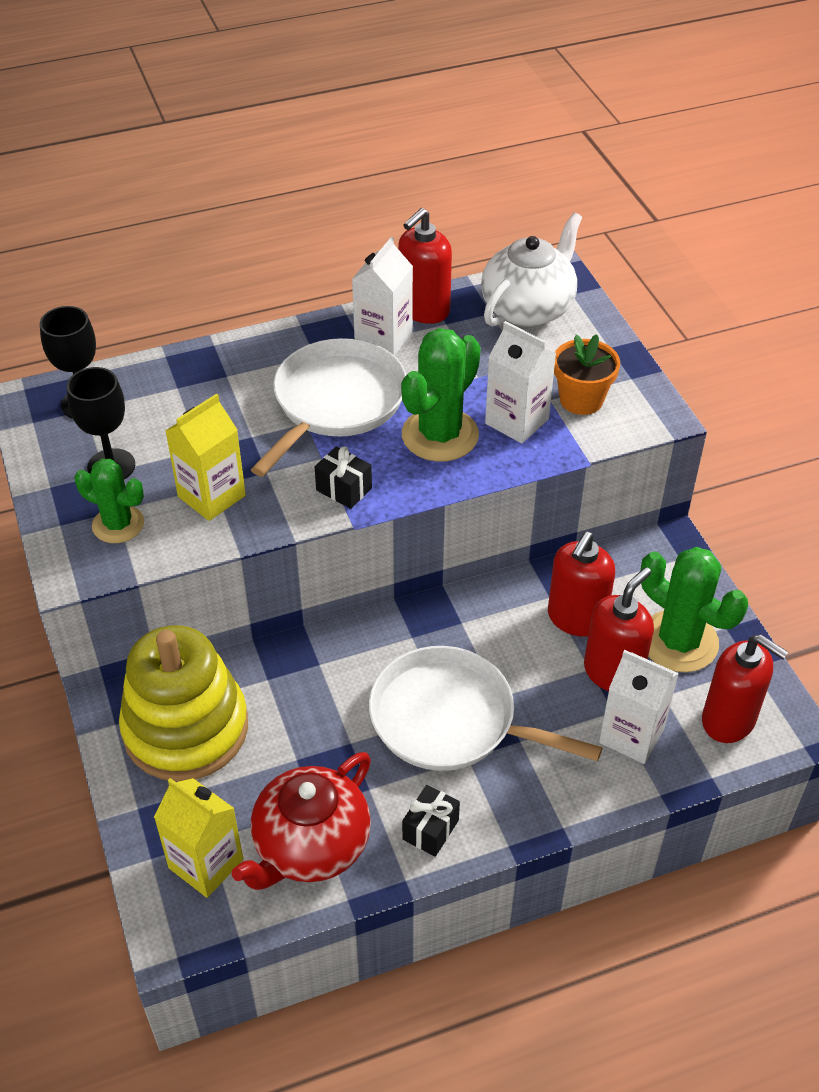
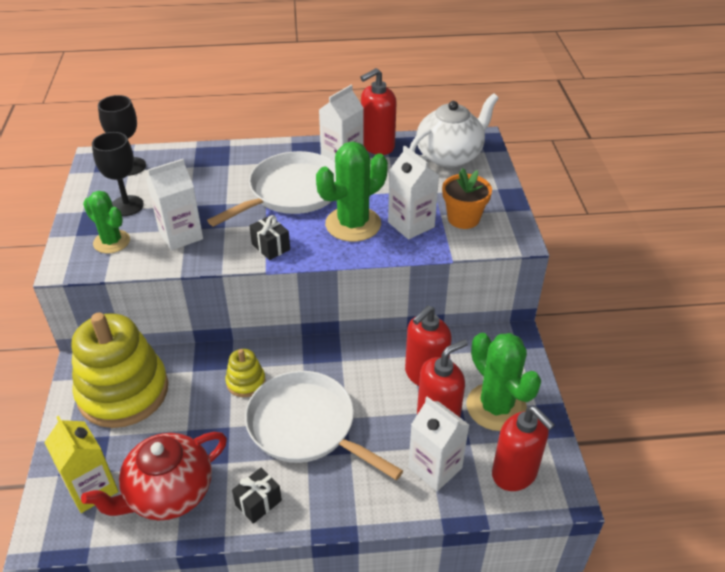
camera: 15 degrees right, 5 degrees down
(211, 496) = (181, 235): yellow carton -> white carton
(347, 679) = (246, 382): none -> yellow stacking toy

